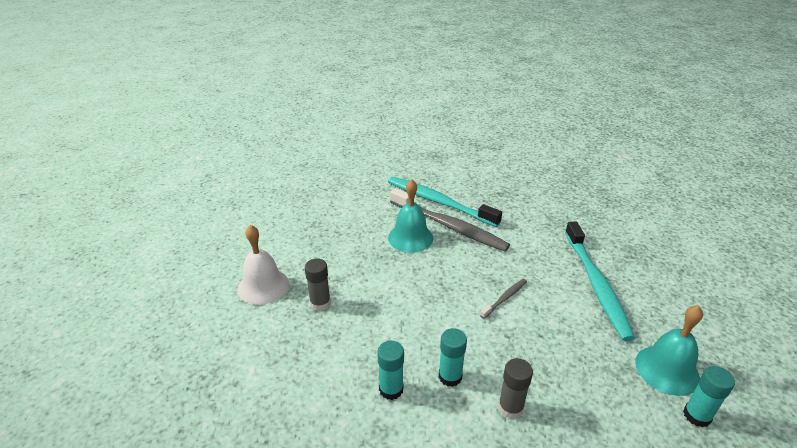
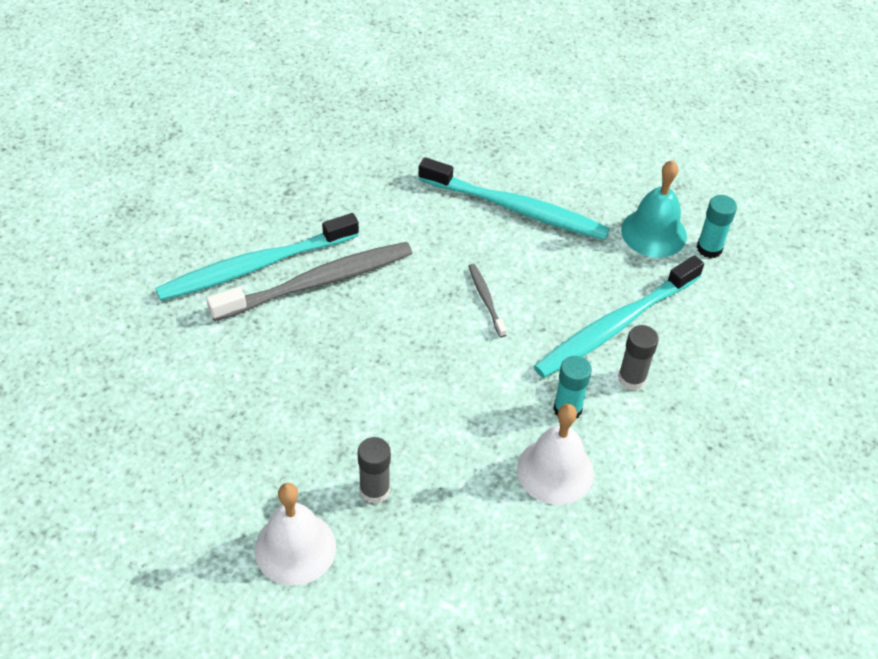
camera: 65 degrees left, 15 degrees up
(391, 389) = (555, 471): turquoise glue stick -> white bell
(410, 237) = (311, 335): turquoise bell -> none
(550, 378) = (614, 326): none -> turquoise toothbrush

